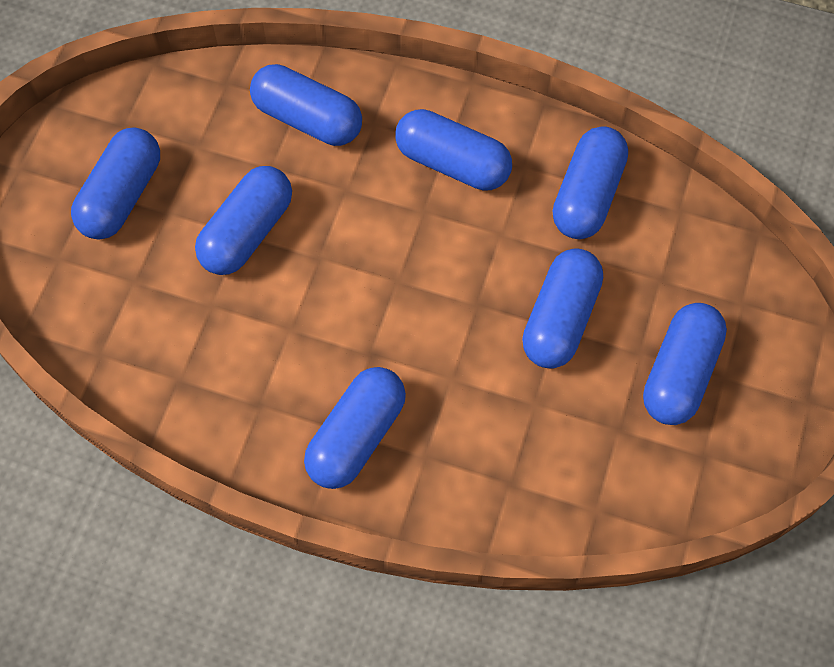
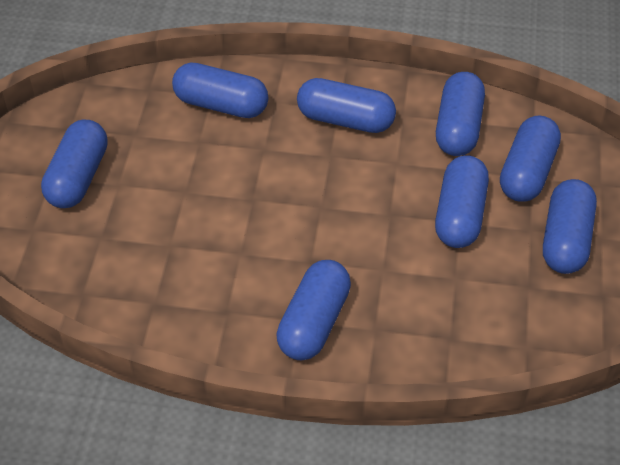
camera: 10 degrees left, 15 degrees down
(247, 232) = (189, 189): blue capsule -> blue capsule (527, 172)

